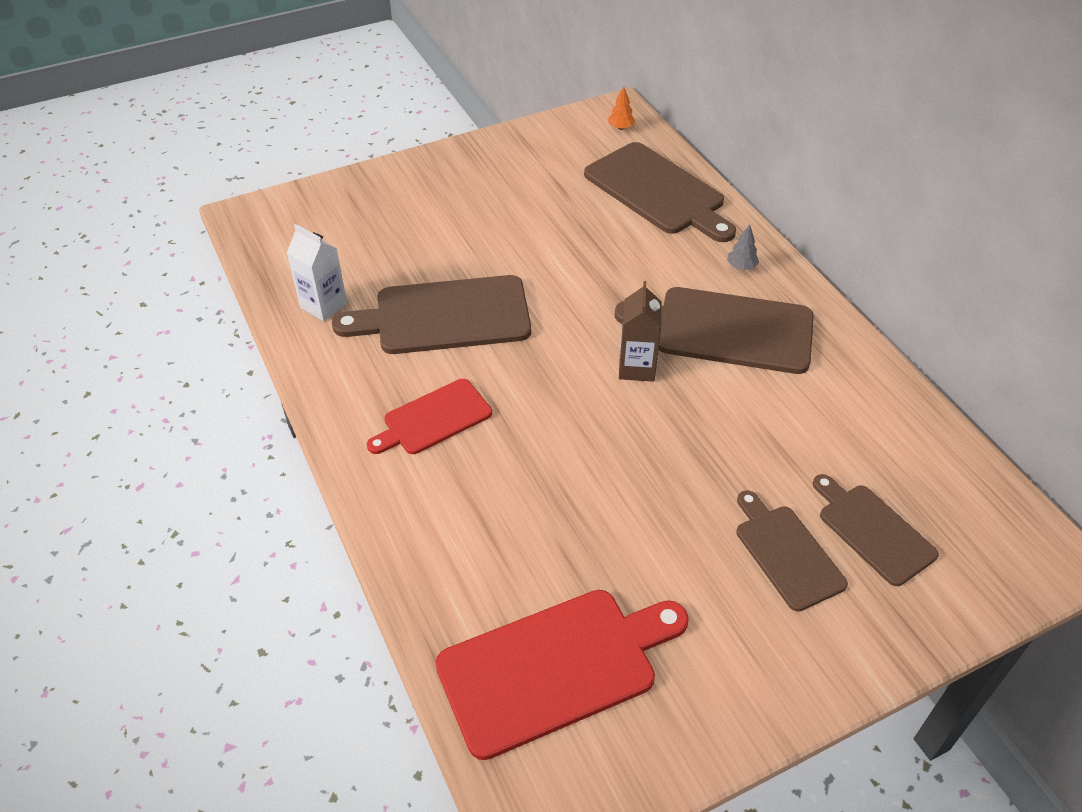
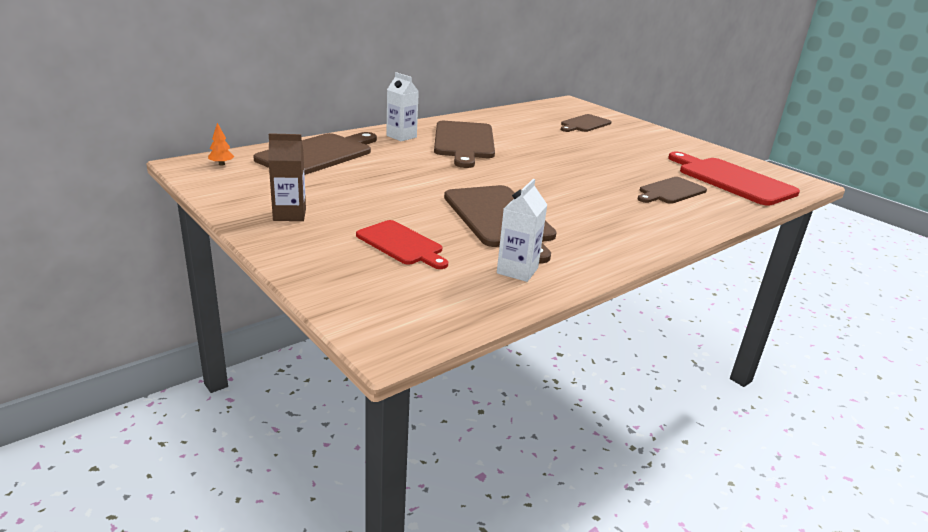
camera: 105 degrees left, 20 degrees down
(433, 419) = (605, 216): red cutting board -> red cutting board (401, 244)
(636, 367) = (512, 162): brown carton -> brown carton (289, 215)
(741, 267) = (401, 136): grey tree -> white carton
(786, 553) = (614, 138): brown cutting board -> brown cutting board (670, 191)

